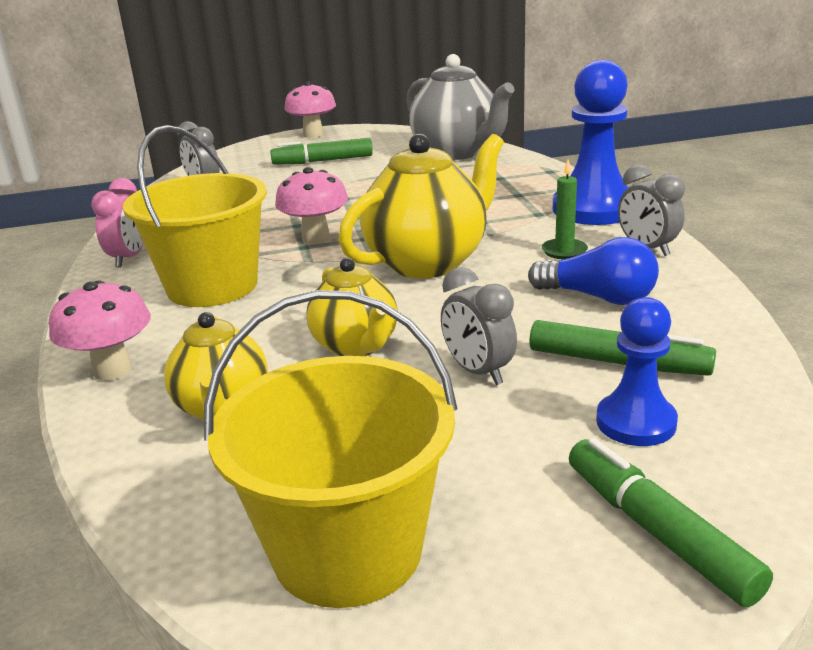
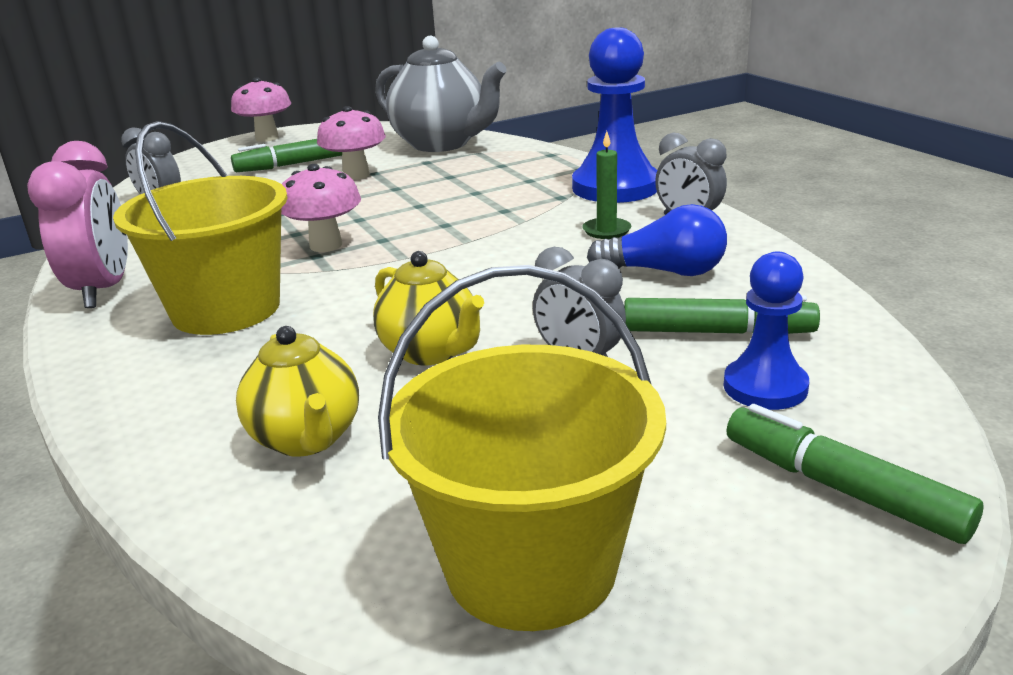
camera: 15 degrees left, 0 degrees up
(112, 370) = (145, 417): pink mushroom -> pink mushroom (356, 175)
(129, 258) = (103, 290): pink clock -> pink clock, size x1.53
(428, 262) = (467, 257): yellow teapot -> none

